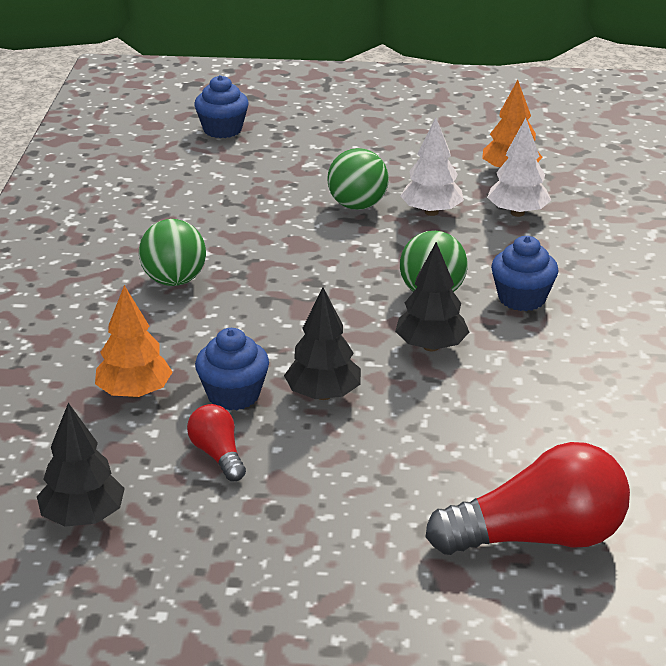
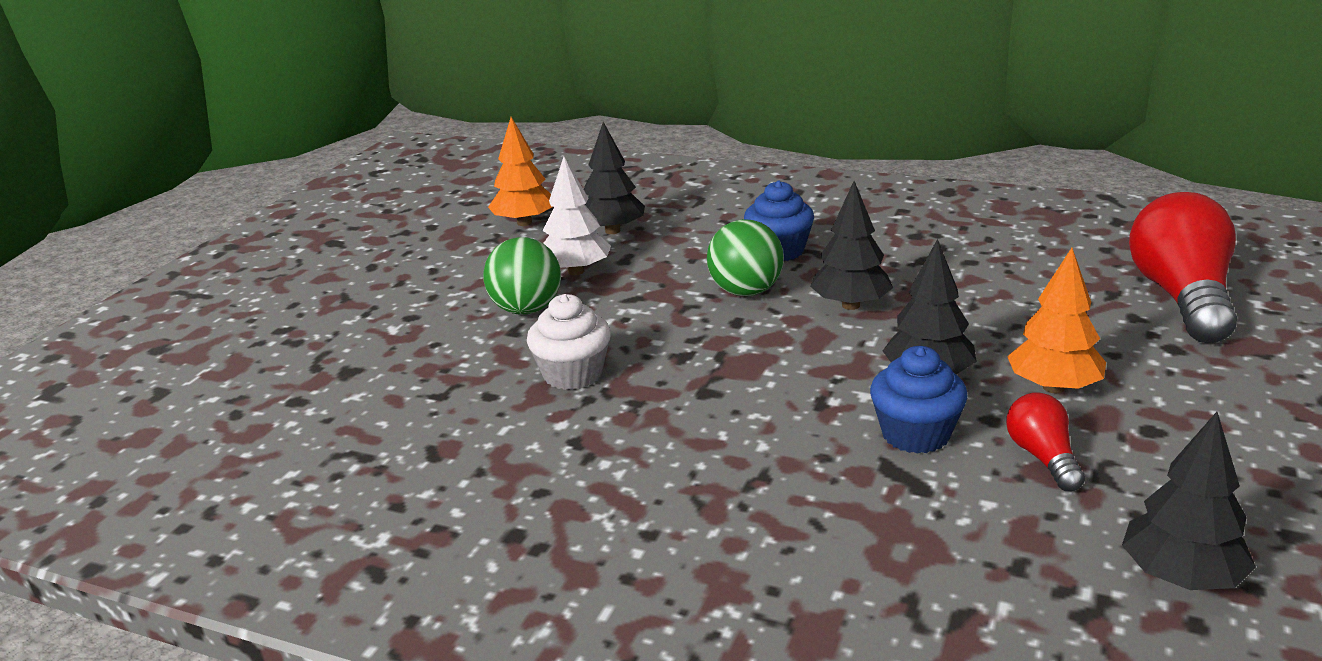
camera: 70 degrees left, 5 degrees down
(135, 393) = (893, 511): orange tree -> orange tree (1053, 387)
(174, 281) = (621, 455): green ball -> none
(218, 455) = (1043, 457): red light bulb -> red light bulb turned 90 degrees clockwise
(222, 130) = (230, 379): blue cupcake -> none
(270, 243) = (573, 374): none -> white cupcake
(517, 213) = (612, 231): white tree -> black tree

